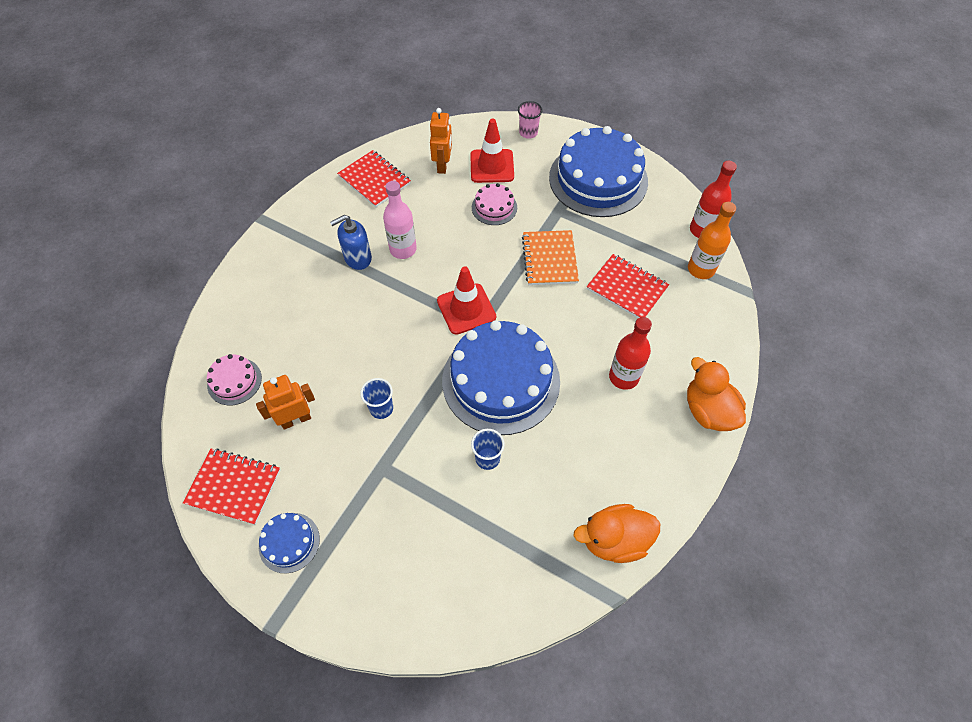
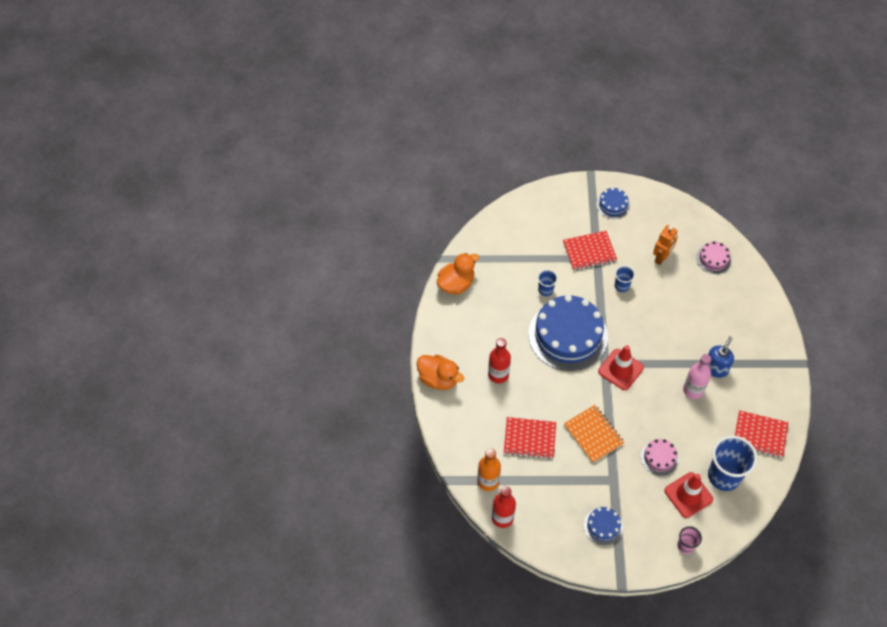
camera: 150 degrees right, 0 degrees up
(234, 487) = (662, 213): red notebook -> red notebook (589, 252)
(443, 165) = (724, 476): orange robot -> blue cup
(598, 179) = (603, 526): blue cake -> blue cake, size x0.45

